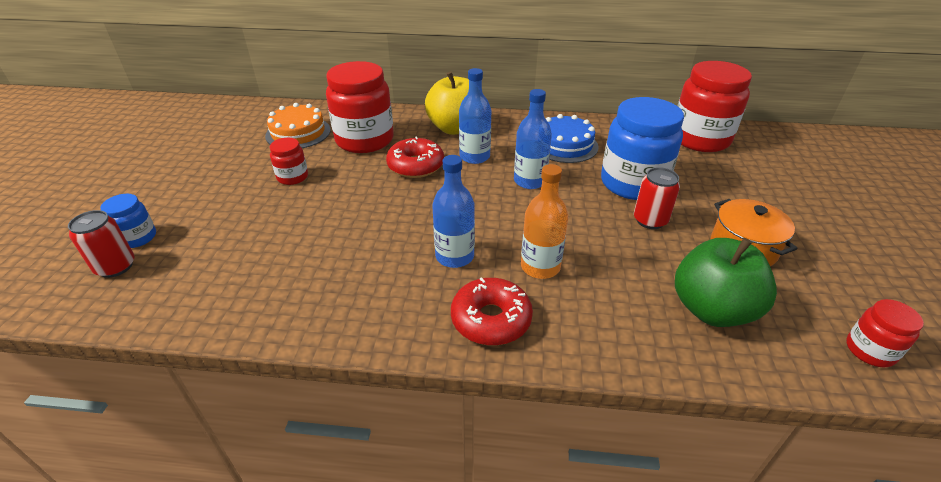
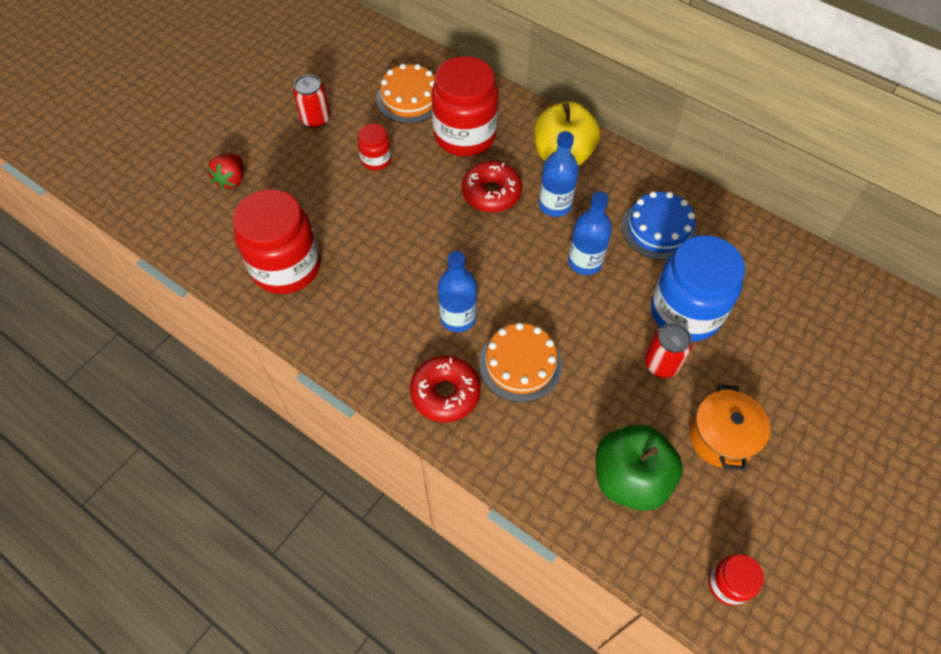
camera: 30 degrees right, 20 degrees up
(116, 267) = (207, 205): red can -> red can (316, 119)
(137, 238) = (231, 180): blue jar -> red strawberry
(540, 267) = (520, 364): orange bottle -> orange cake
(700, 139) = (818, 286): red jar -> red jar (286, 267)

